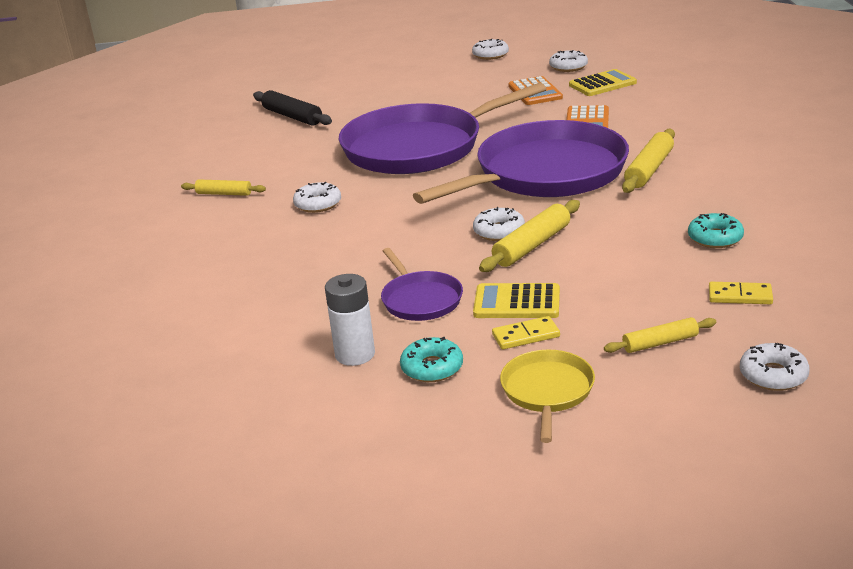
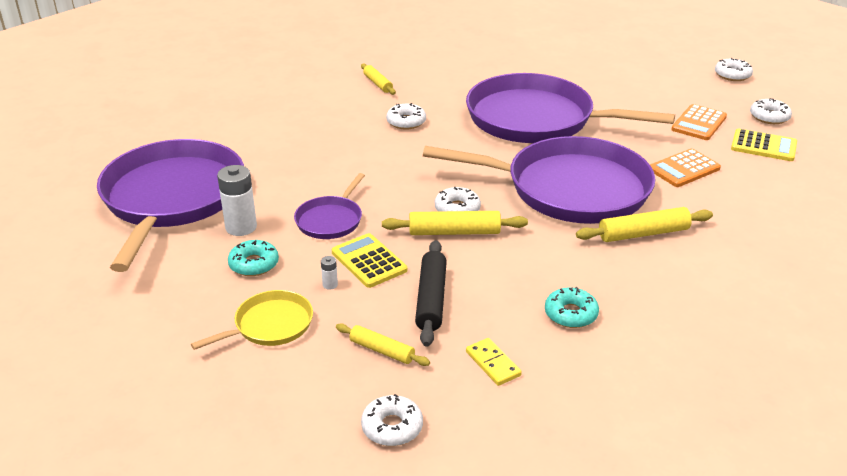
camera: 45 degrees right, 5 degrees up
(232, 381) = (172, 198): none -> purple pan
(292, 116) = (512, 52): black rolling pin -> black rolling pin (431, 299)
(526, 336) = (330, 285): yellow domino -> white battery

